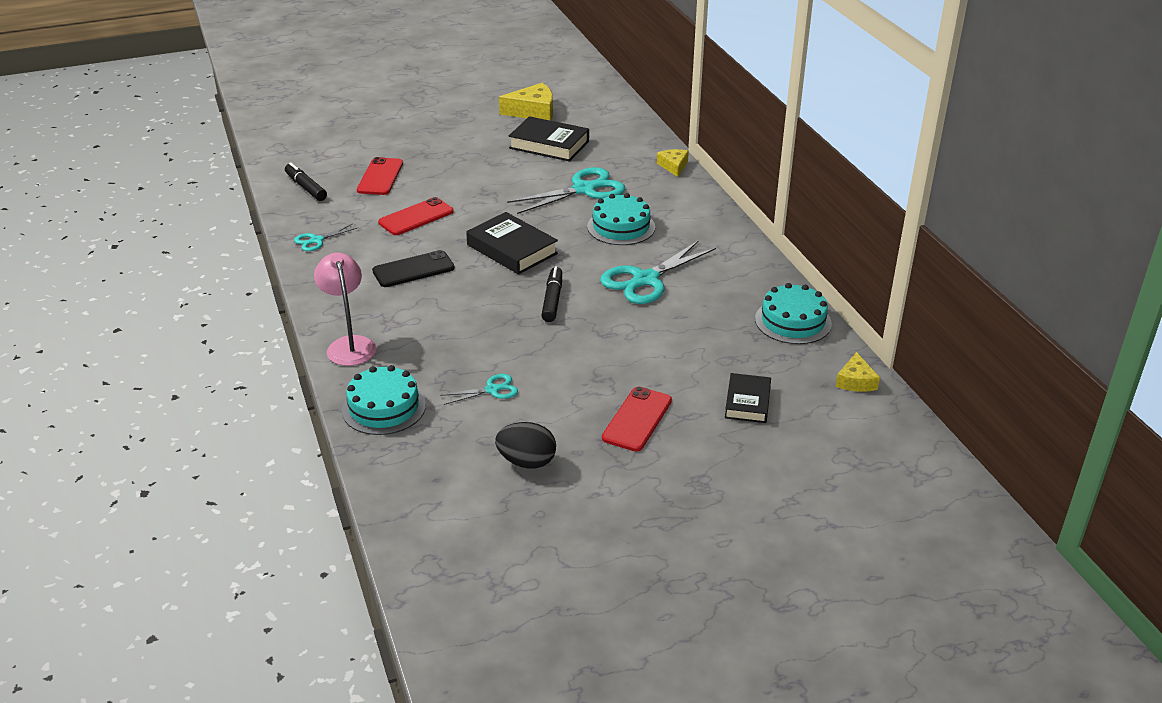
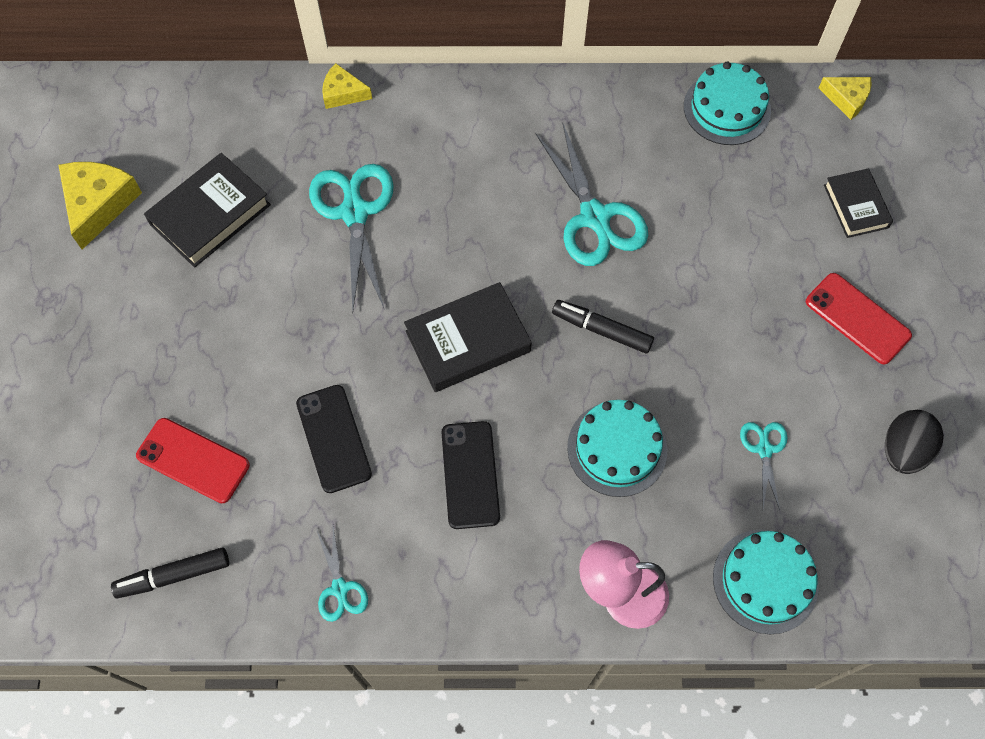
camera: 70 degrees left, 30 degrees up
(416, 217) = (334, 438): red phone -> black phone
(621, 227) = (465, 202): turquoise cake -> turquoise cake (617, 448)
(747, 402) = (856, 206): black book -> black book turned 45 degrees clockwise

